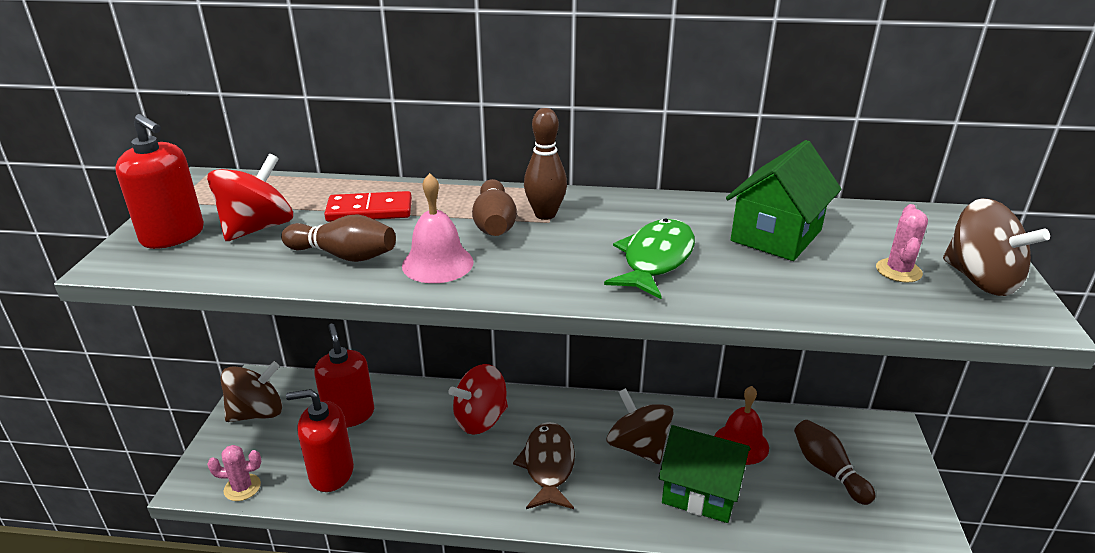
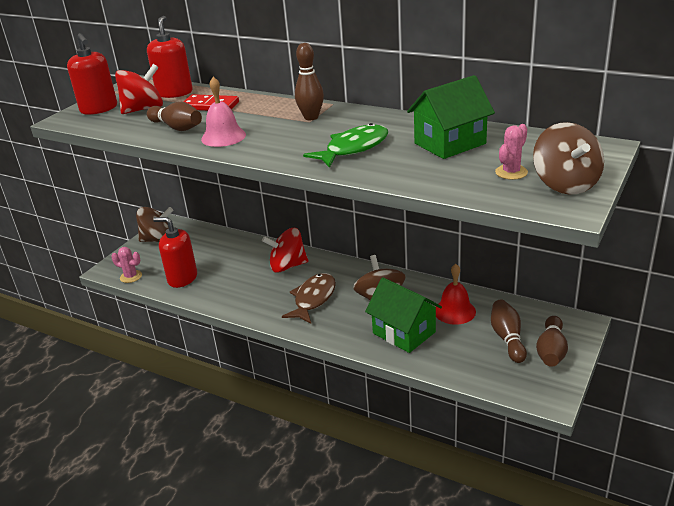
camera: 25 degrees right, 0 degrees up
(349, 414) = (210, 249): red soap dispenser -> red soap dispenser (174, 93)
(494, 224) = (275, 119): brown bowling pin -> brown bowling pin (551, 351)

